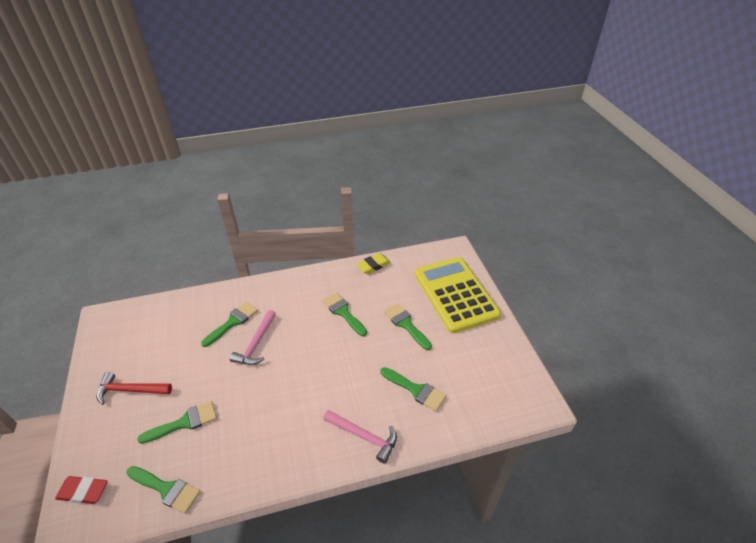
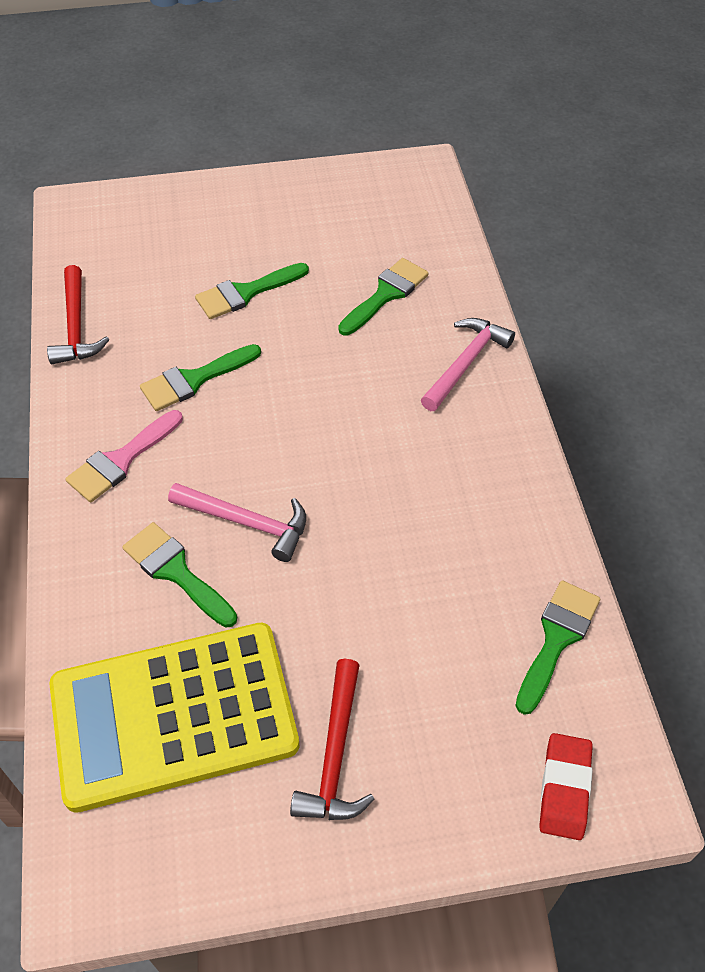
camera: 85 degrees left, 10 degrees up
(184, 422) = (424, 631): green brush -> none
(294, 294) = (121, 460): none -> pink brush
(373, 265) = (76, 326): yellow eraser -> red hammer
(455, 294) = (190, 221): yellow calculator -> yellow calculator (174, 715)

